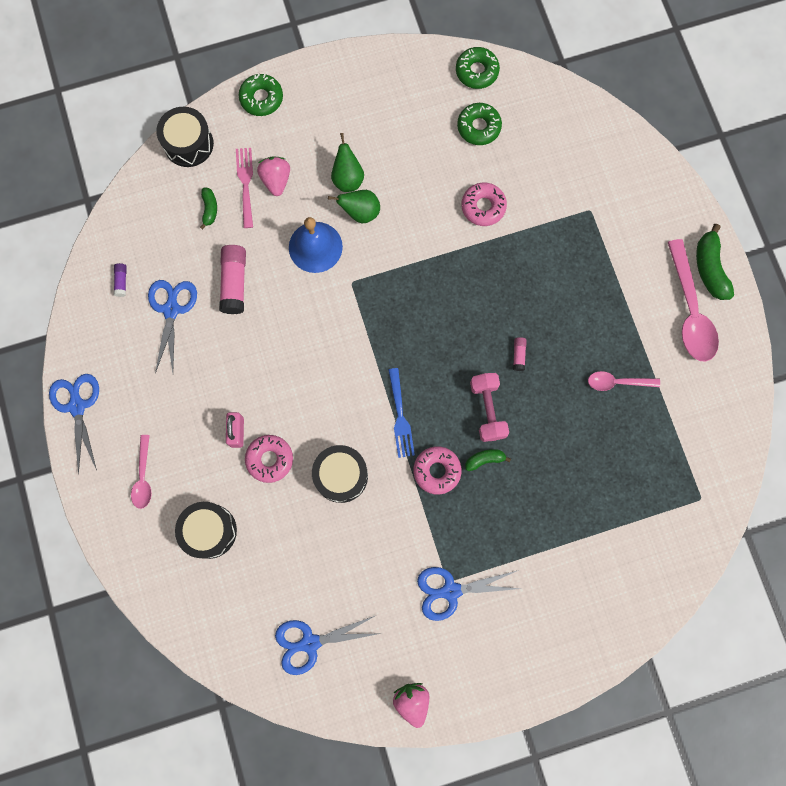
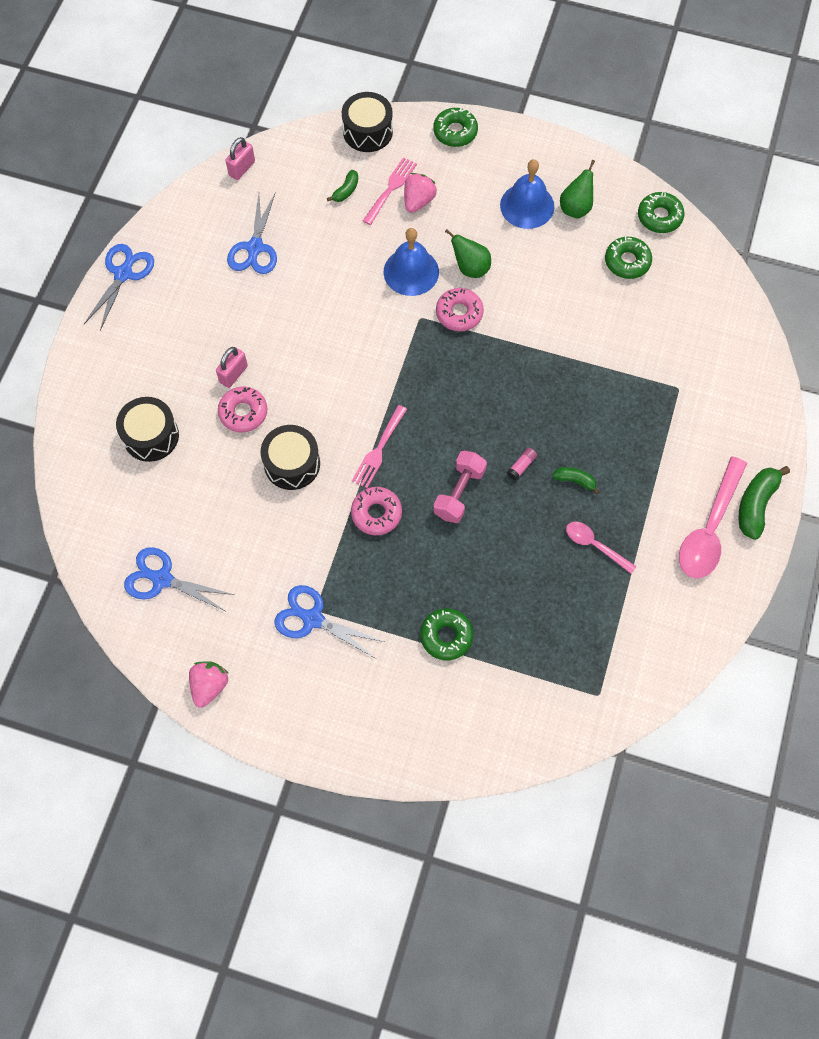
camera: 35 degrees right, 10 degrees down
(106, 245) = (242, 168): none -> pink padlock
(121, 281) = (232, 202): purple glue stick -> none
(143, 477) = (132, 360): pink spoon -> none
(171, 309) = (255, 248): blue scissors -> blue scissors turned 150 degrees clockwise
(234, 282) = (322, 258): pink glue stick -> none
(347, 179) = (480, 235): green pear -> green pear (575, 208)
(366, 128) = (527, 205): none -> blue bell
(400, 416) = (379, 449): blue fork -> pink fork
(483, 207) = (582, 327): pink donut -> pink donut (459, 313)
(484, 459) = (425, 532): green banana -> green banana (575, 480)
(560, 532) = (446, 636): none -> green donut

